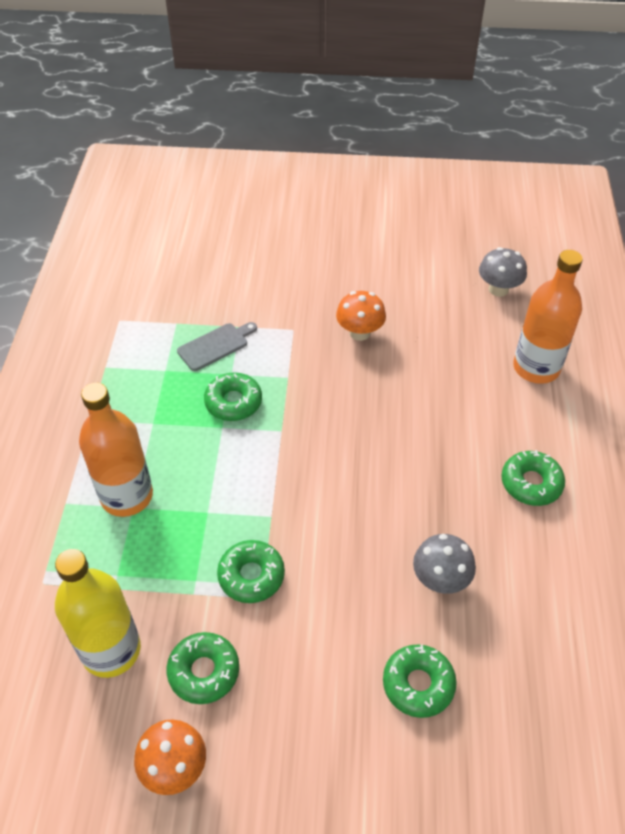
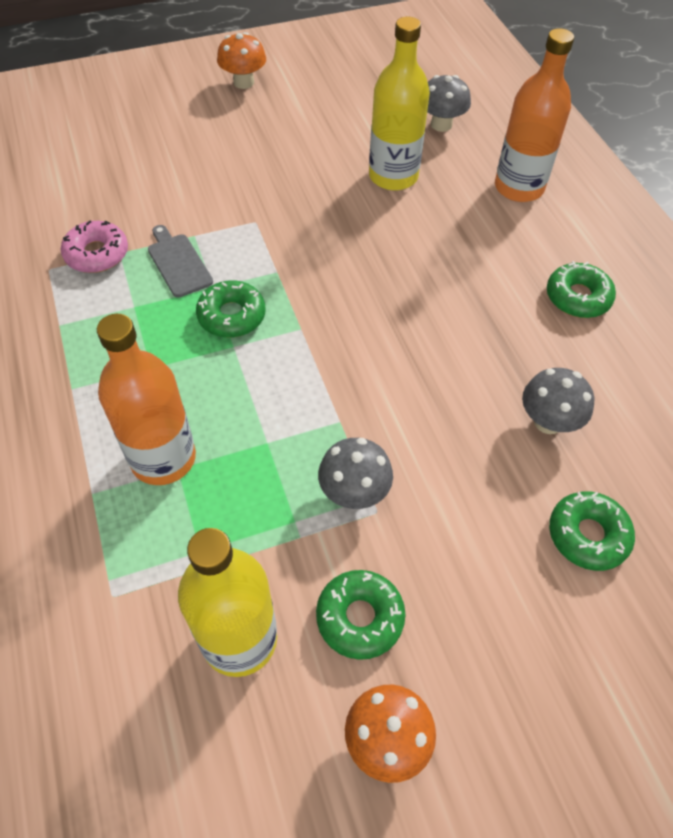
camera: 25 degrees left, 5 degrees up
(159, 319) = (97, 254): none -> pink donut
(215, 345) = (178, 263): grey cutting board -> grey cutting board turned 60 degrees counterclockwise
(251, 576) = (354, 492): green donut -> grey mushroom
(359, 333) = (328, 204): orange mushroom -> orange mushroom (244, 82)
(429, 324) = (393, 176): none -> yellow bottle

